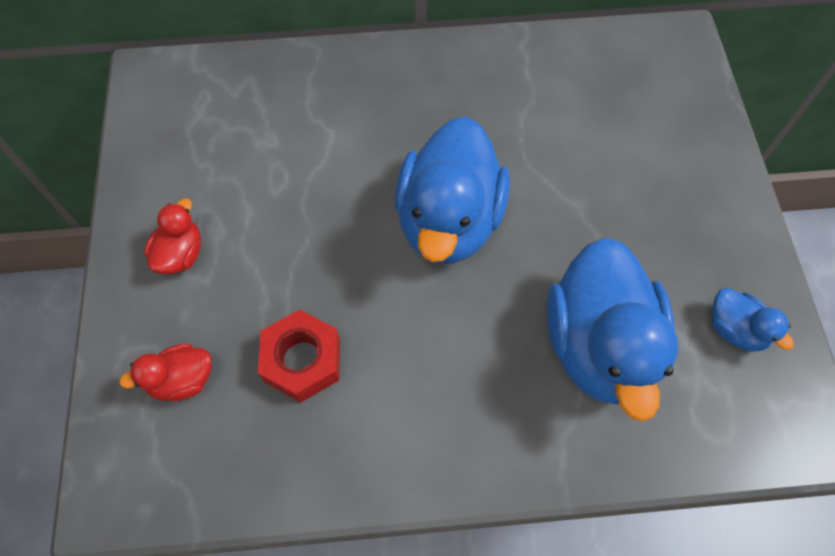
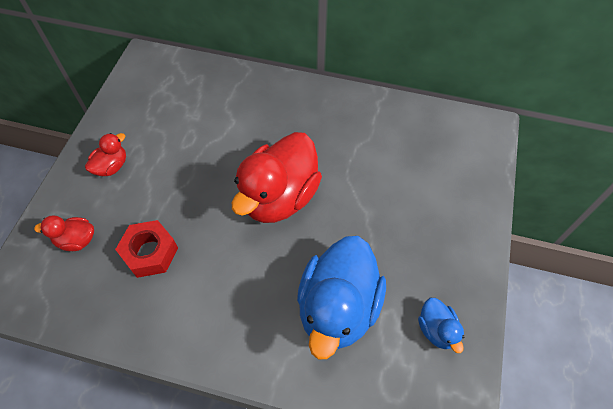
camera: 20 degrees right, 5 degrees down
(449, 221) = (279, 197): blue duck -> red duck

